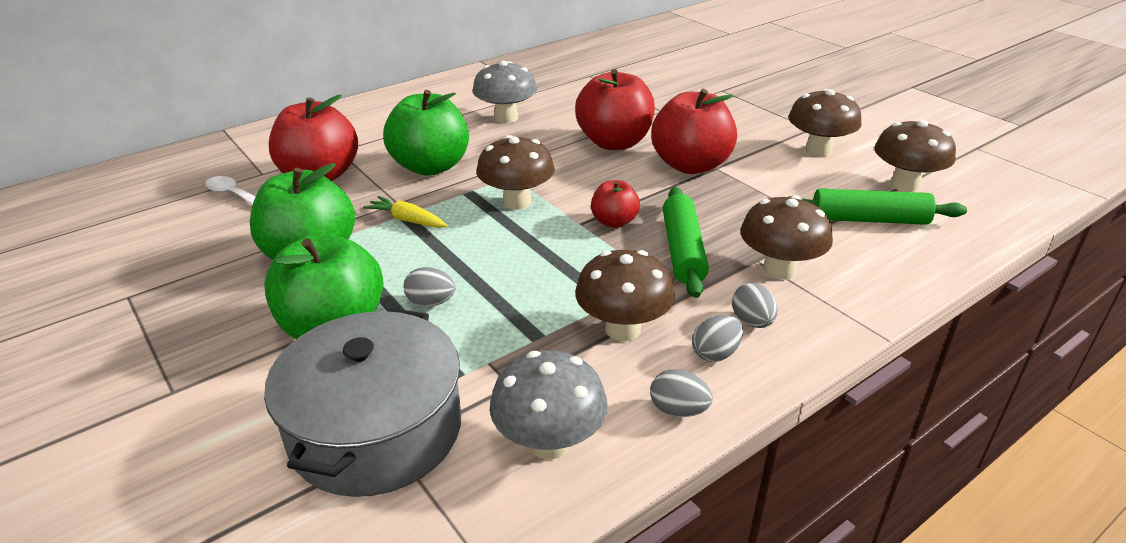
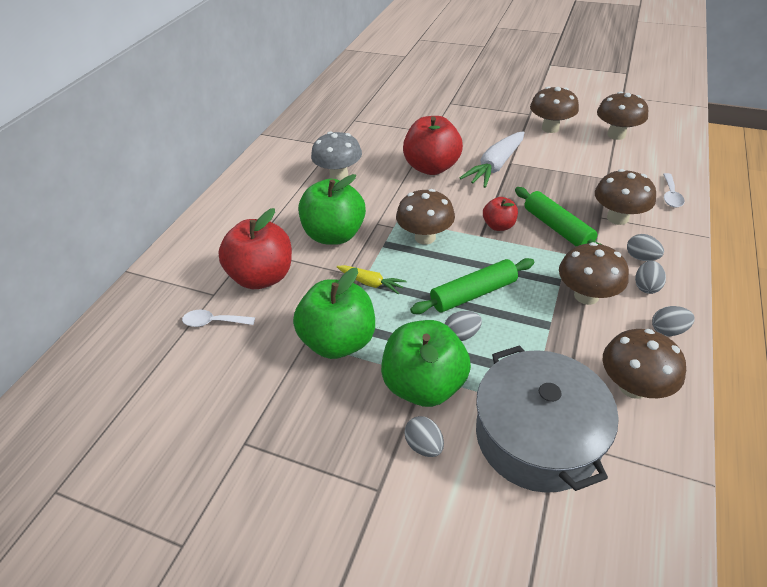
camera: 30 degrees left, 10 degrees up
(261, 377) = (424, 445): none -> grey egg
(407, 220) = (371, 283): yellow carrot -> yellow carrot turned 150 degrees counterclockwise
(549, 443) = (633, 386): grey mushroom -> brown mushroom
(691, 165) = (495, 166): red apple -> white carrot
(869, 219) = (624, 165): green rolling pin -> green rolling pin (473, 294)
(894, 274) = (670, 195): none -> white spoon

